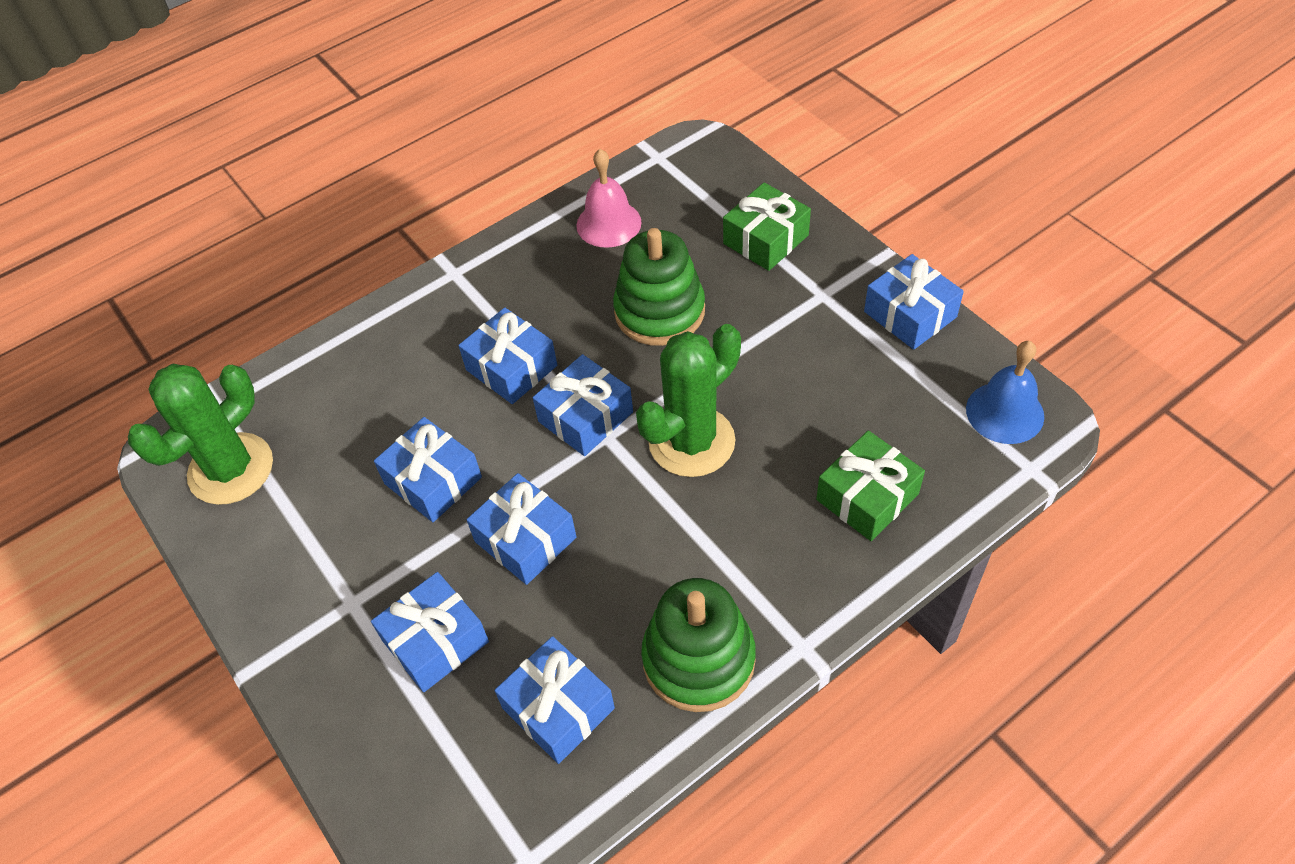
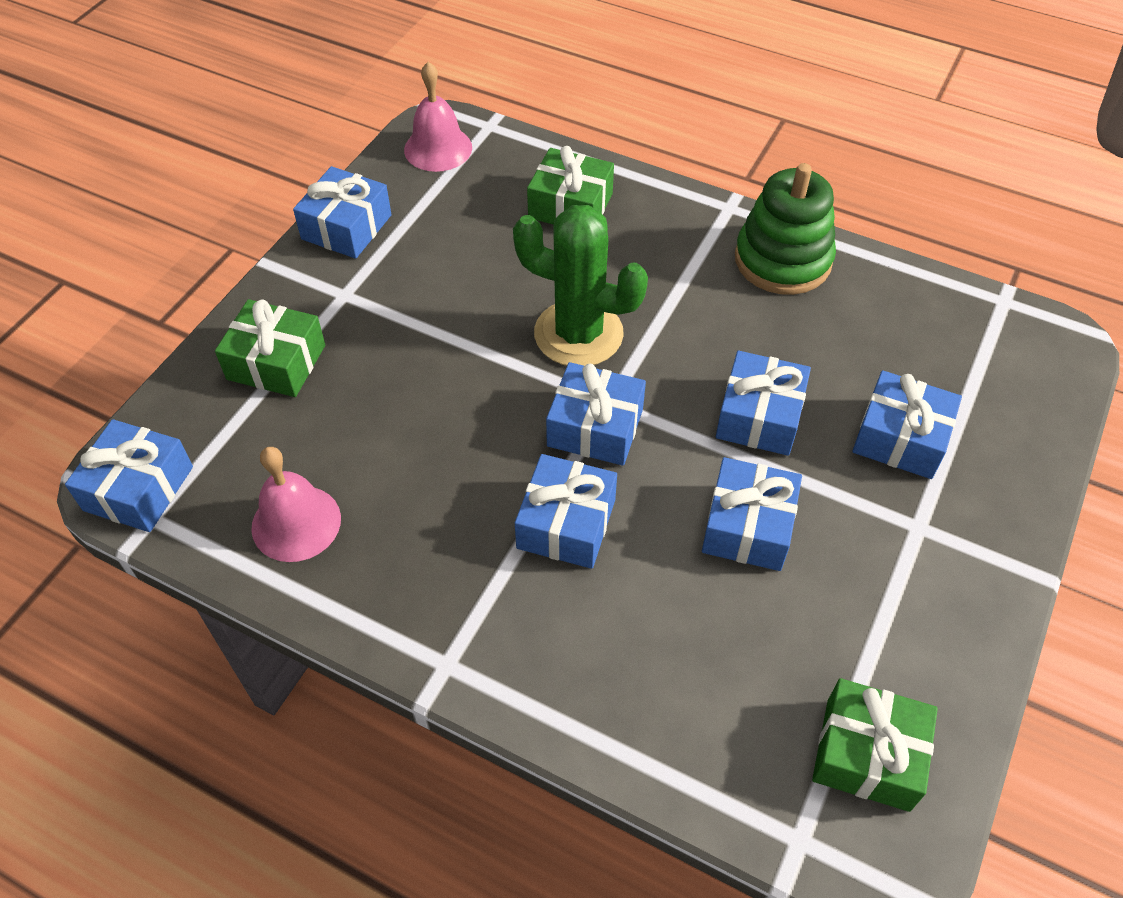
camera: 120 degrees left, 0 degrees up
(231, 469) = (867, 754): green cactus -> green gift
(558, 708) = (886, 328): blue gift -> blue gift (138, 488)
(659, 311) = (422, 418): green stacking toy -> none
(1005, 412) = (438, 148): blue bell -> pink bell

